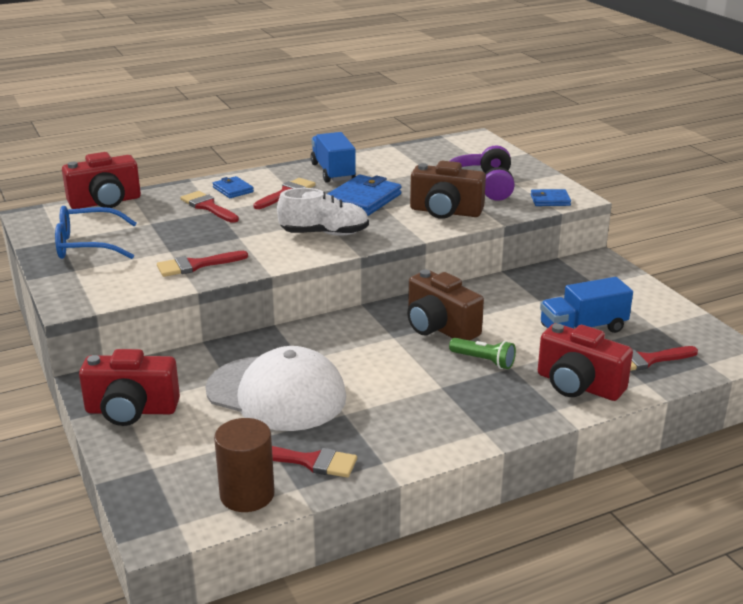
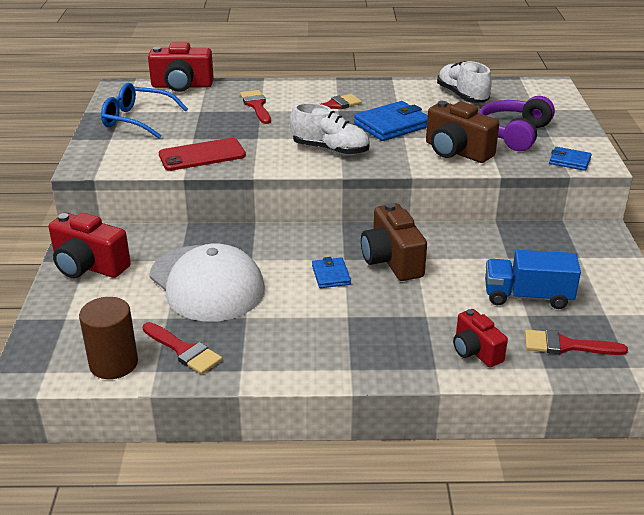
camera: 25 degrees right, 5 degrees up
(196, 265) = (202, 155): red brush -> red phone
(233, 190) = (290, 94): blue wallet -> blue wallet (331, 275)
(333, 172) = (388, 94): blue truck -> none
(405, 161) = (462, 96): none -> white shoe
(483, 361) = (406, 302): green flashlight -> none
(578, 385) = (475, 351): red camera -> red camera, size x0.64

